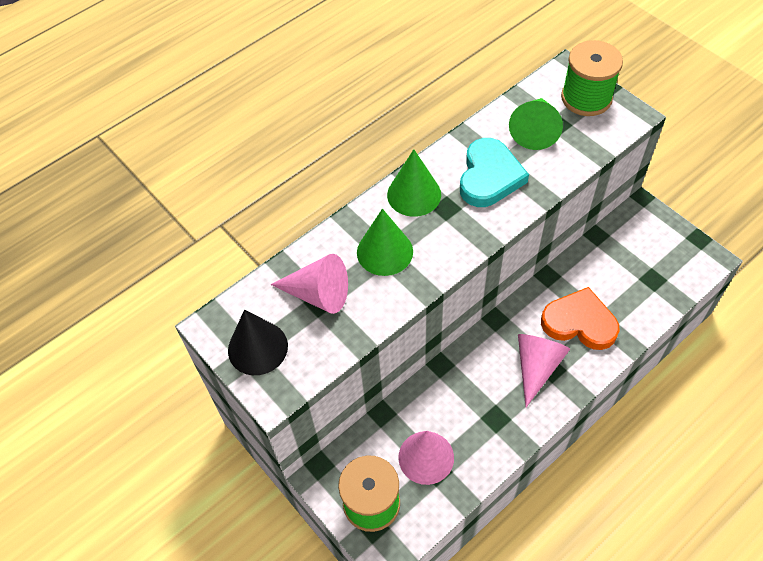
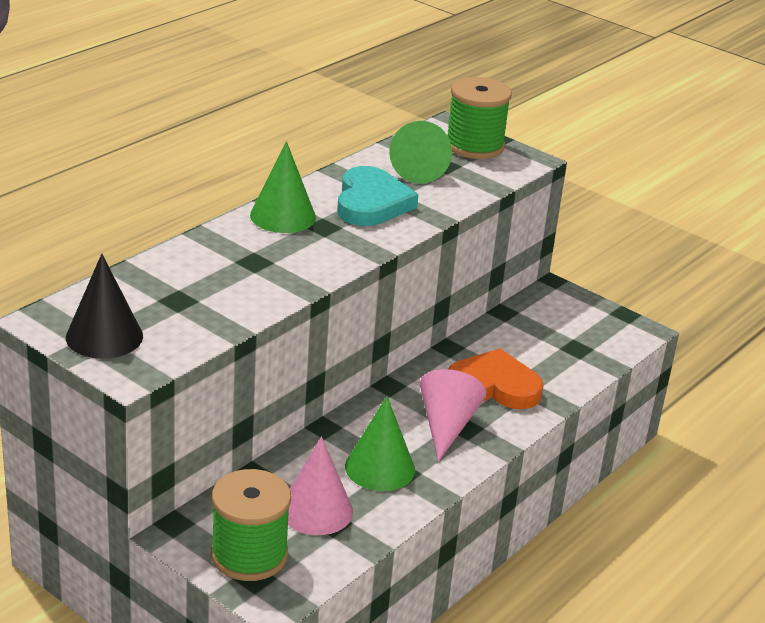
camera: 15 degrees left, 25 degrees down
(318, 294) = (175, 293): pink cone -> none
(384, 252) = (254, 260): green cone -> green cone (380, 468)

